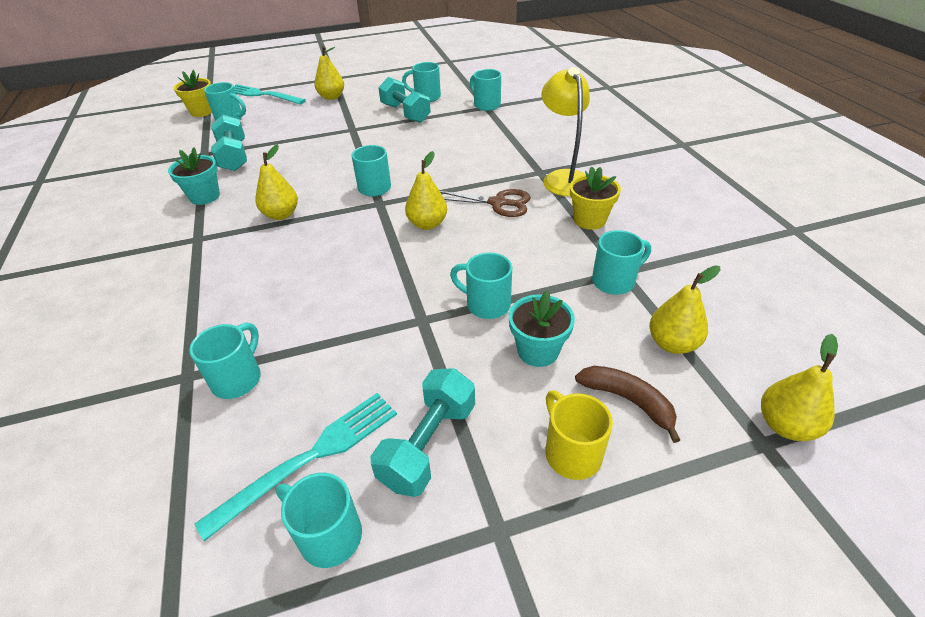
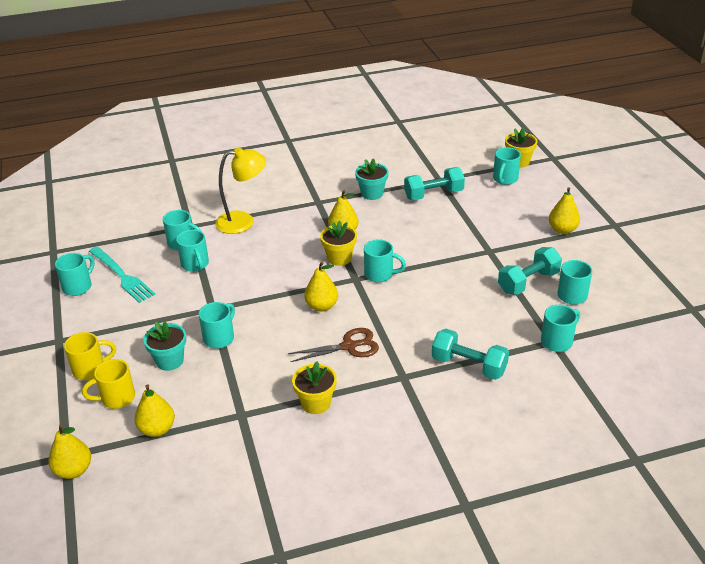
camera: 90 degrees right, 5 degrees down
(262, 95) = (561, 187): turquoise fork -> none
(335, 215) = (339, 258): none -> yellow flower pot
(428, 444) = (115, 315): turquoise dumbbell -> turquoise dumbbell (468, 366)
(498, 203) = (349, 346): brown scissors -> brown scissors turned 120 degrees counterclockwise
(563, 178) = (390, 392): yellow lamp -> yellow lamp (243, 221)
(614, 281) = (230, 408): turquoise mug -> turquoise mug (195, 264)
(628, 401) = (116, 398): brown banana -> yellow mug

